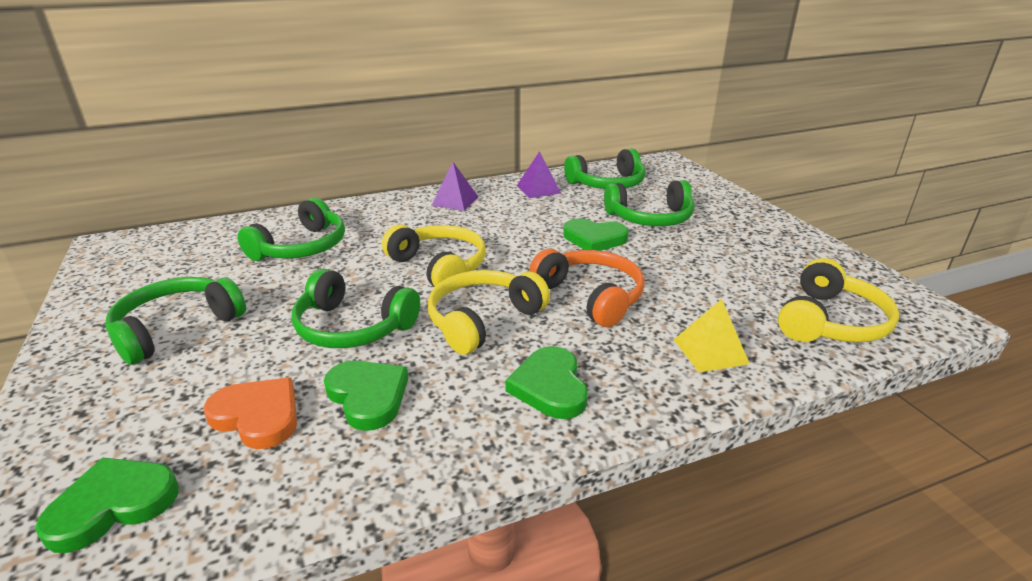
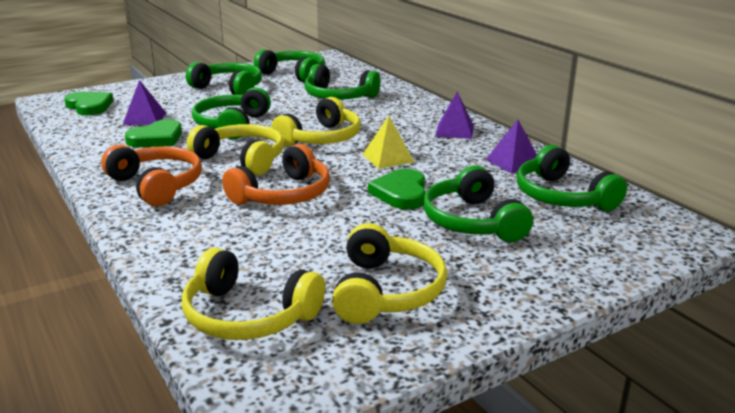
camera: 80 degrees right, 5 degrees down
(169, 272) = (294, 74): none -> green headphones
(258, 416) = (144, 118): orange heart -> purple pyramid
(550, 386) = (157, 185): green heart -> orange headphones
(710, 351) = (196, 245): yellow pyramid -> yellow pyramid (388, 158)
(769, 260) = (387, 291): none -> yellow headphones

